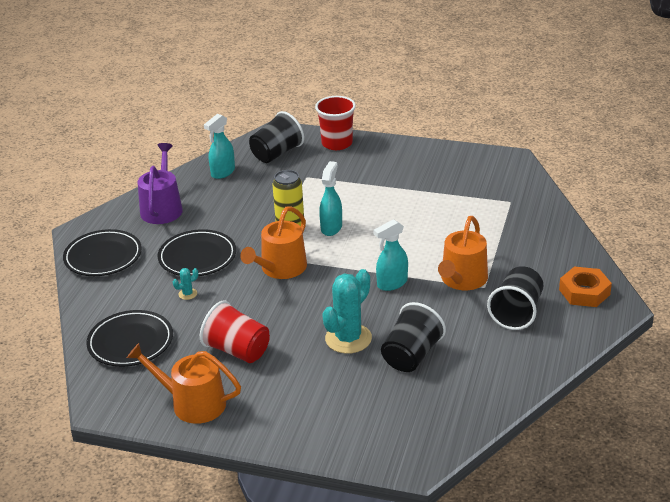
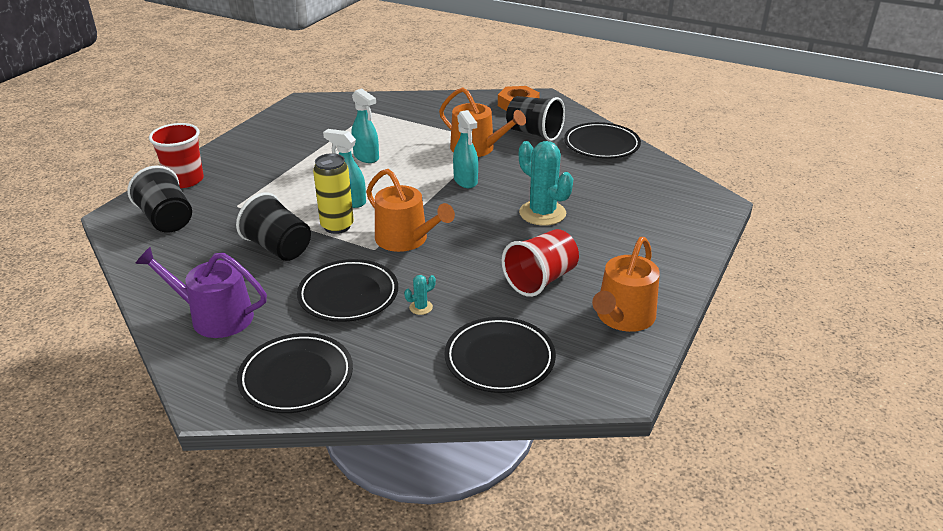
camera: 80 degrees left, 0 degrees up
(187, 294) = (421, 307): turquoise cactus -> turquoise cactus turned 75 degrees clockwise
(222, 172) = (172, 262): turquoise spray bottle -> turquoise spray bottle (366, 157)
(411, 355) = (577, 185): black cup -> black cup (278, 248)
(513, 365) = (601, 145): none -> black plate

